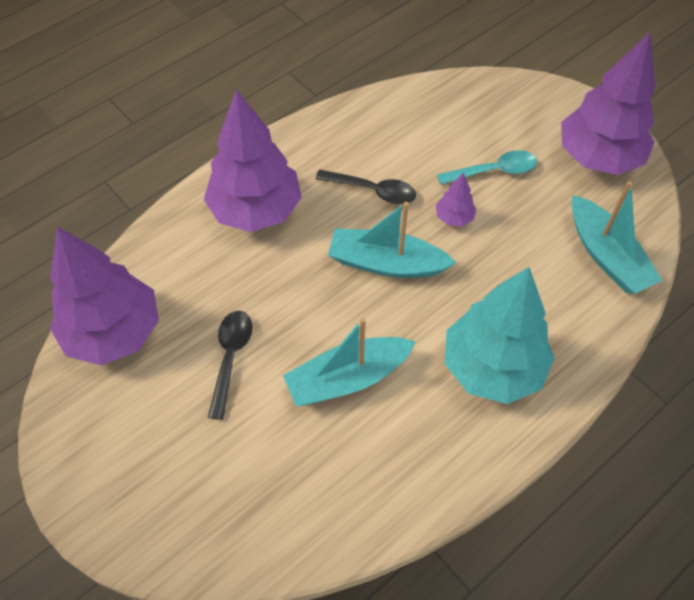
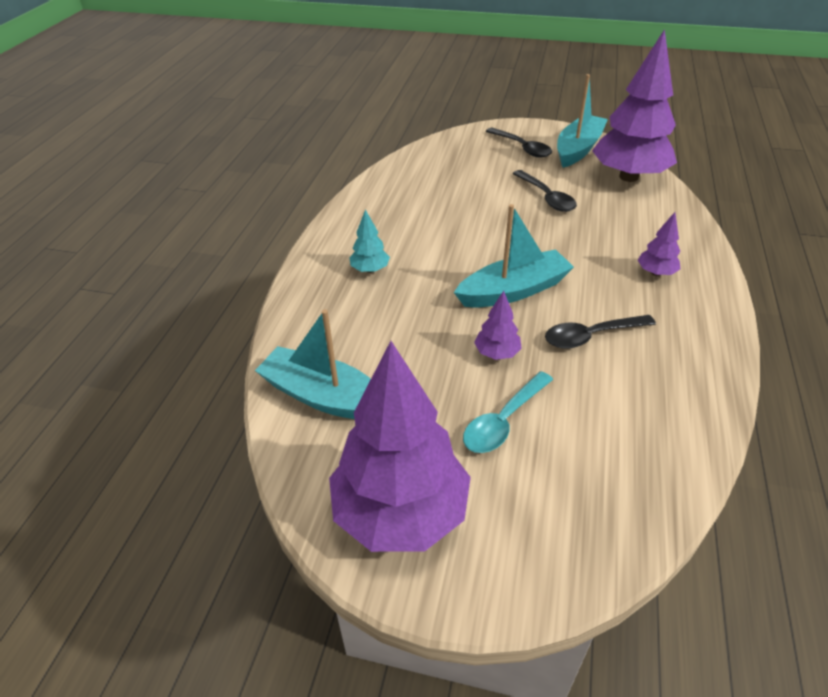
camera: 145 degrees right, 15 degrees down
(151, 470) = (522, 148): none -> black spoon
(256, 210) = (655, 273): purple tree -> purple tree, size x0.42
(347, 378) = (463, 221): turquoise boat -> turquoise boat (578, 149)
(492, 367) = (370, 270): turquoise tree -> turquoise tree, size x0.42

